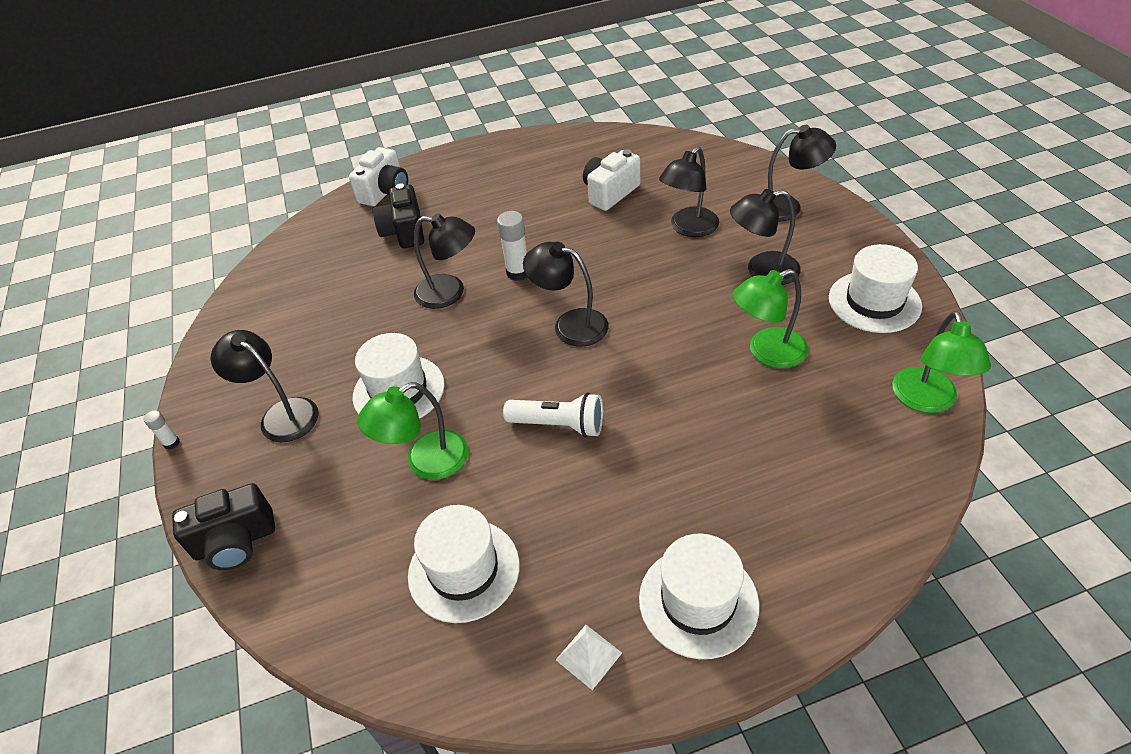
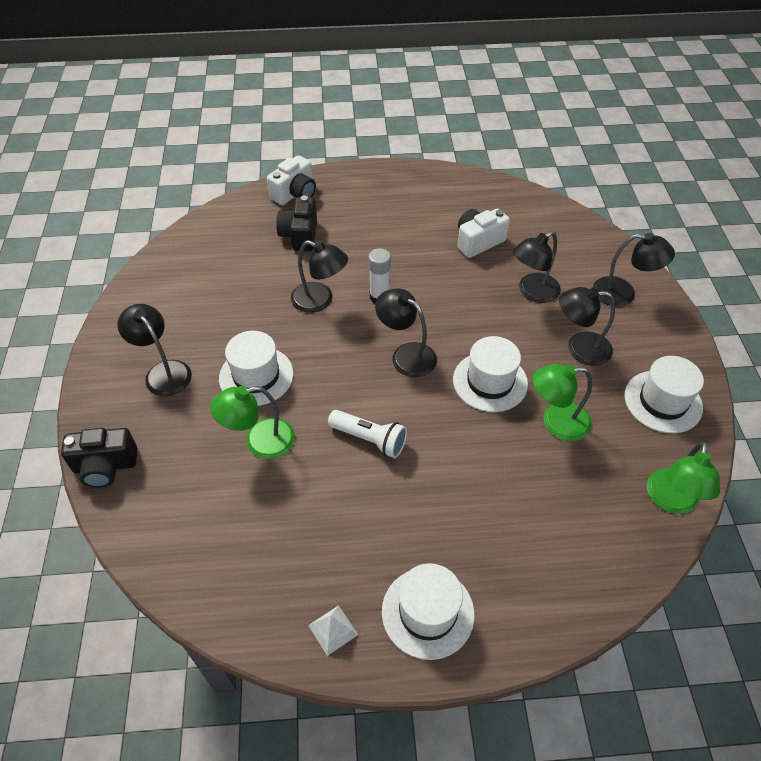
camera: 10 degrees right, 5 degrees up
(171, 443) = (78, 373): white glue stick -> none
(464, 570) = (262, 536): white hat -> white hat (490, 381)

